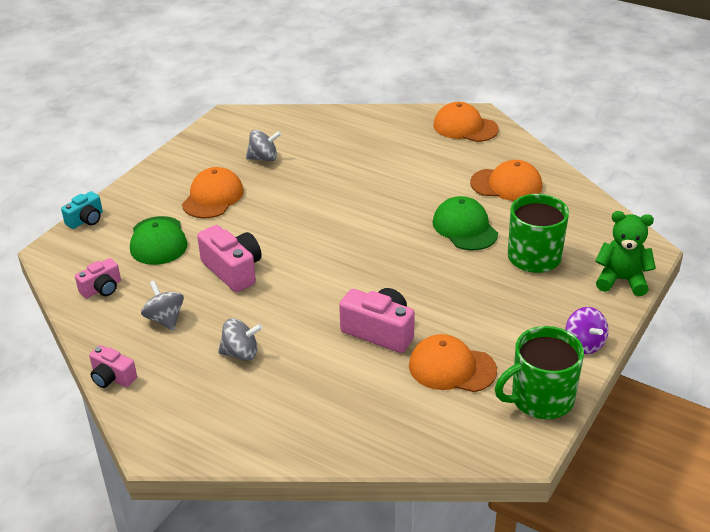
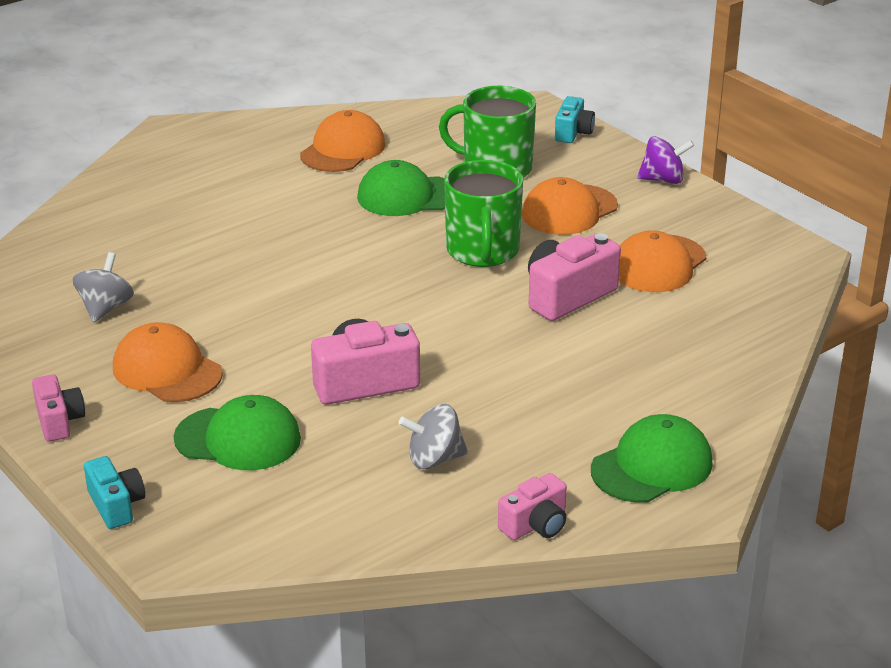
camera: 70 degrees left, 5 degrees down
(102, 289) = (320, 510): pink camera -> pink camera (59, 421)
(191, 417) = (652, 466): none -> green cap
(241, 353) = (547, 406): grey spinning top -> none
(465, 127) = (189, 144): orange cap -> orange cap (569, 210)
(540, 399) = (734, 225): green mug -> green mug (483, 251)
(621, 280) = (573, 132): green teddy bear -> turquoise camera

